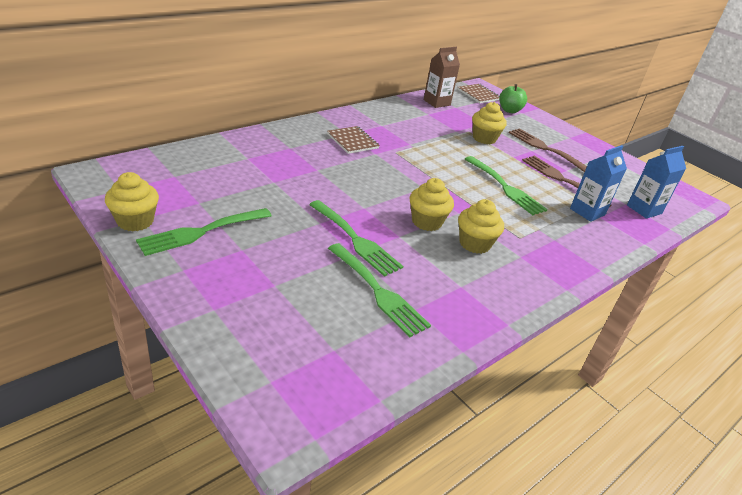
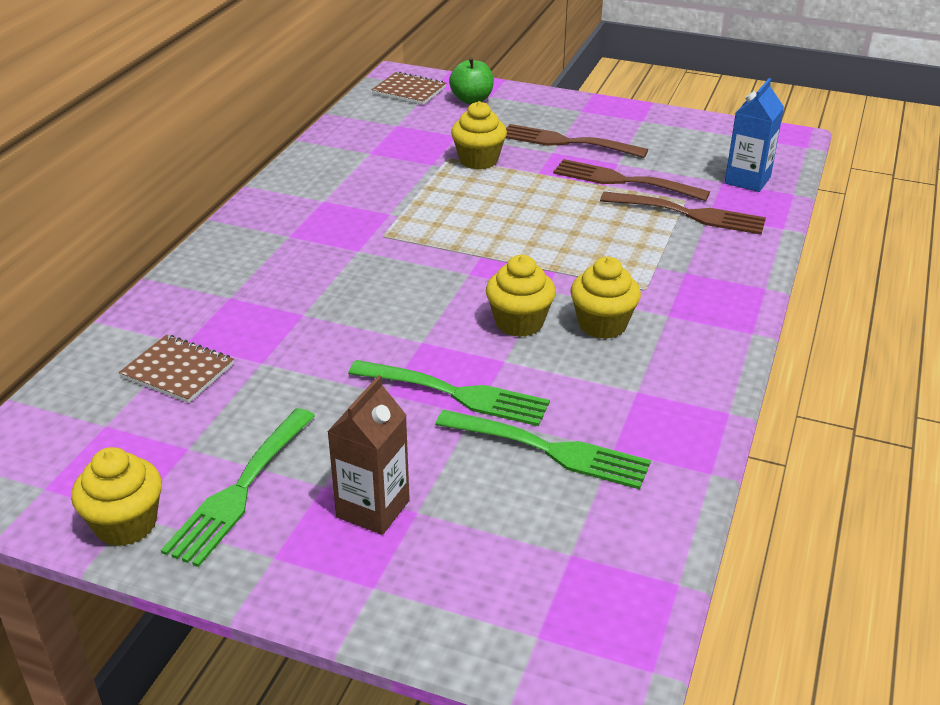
camera: 25 degrees left, 0 degrees up
(352, 141) = (308, 245): brown notebook -> brown notebook (178, 371)
(436, 102) = (364, 128): brown carton -> brown carton (373, 509)
(505, 187) = (569, 224): green fork -> none
(587, 212) = (689, 214): blue carton -> brown fork

